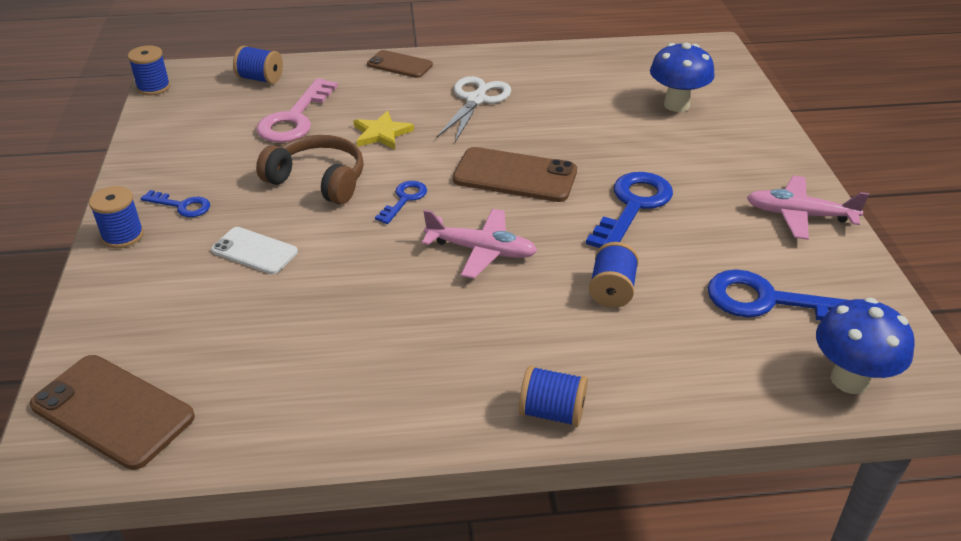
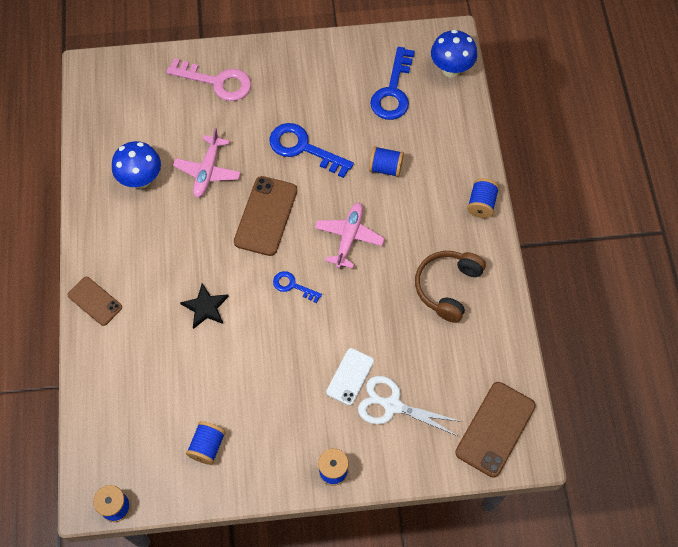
camera: 90 degrees left, 25 degrees up
(182, 206) = (297, 438): blue key -> none
(260, 79) = (108, 415): blue spool -> blue spool (207, 446)
(295, 118) = (178, 375): pink key -> pink key (217, 82)
(318, 180) = (268, 346): brown headphones -> brown headphones (447, 287)
(381, 133) = (205, 307): yellow star -> black star
(399, 65) = (95, 301): brown phone -> brown phone turned 75 degrees counterclockwise
(476, 100) = (160, 241): white scissors -> white scissors (392, 405)
(676, 105) = (178, 106): blue mushroom -> blue mushroom (141, 179)
(799, 215) = (313, 60): pink plane -> pink plane (207, 171)

